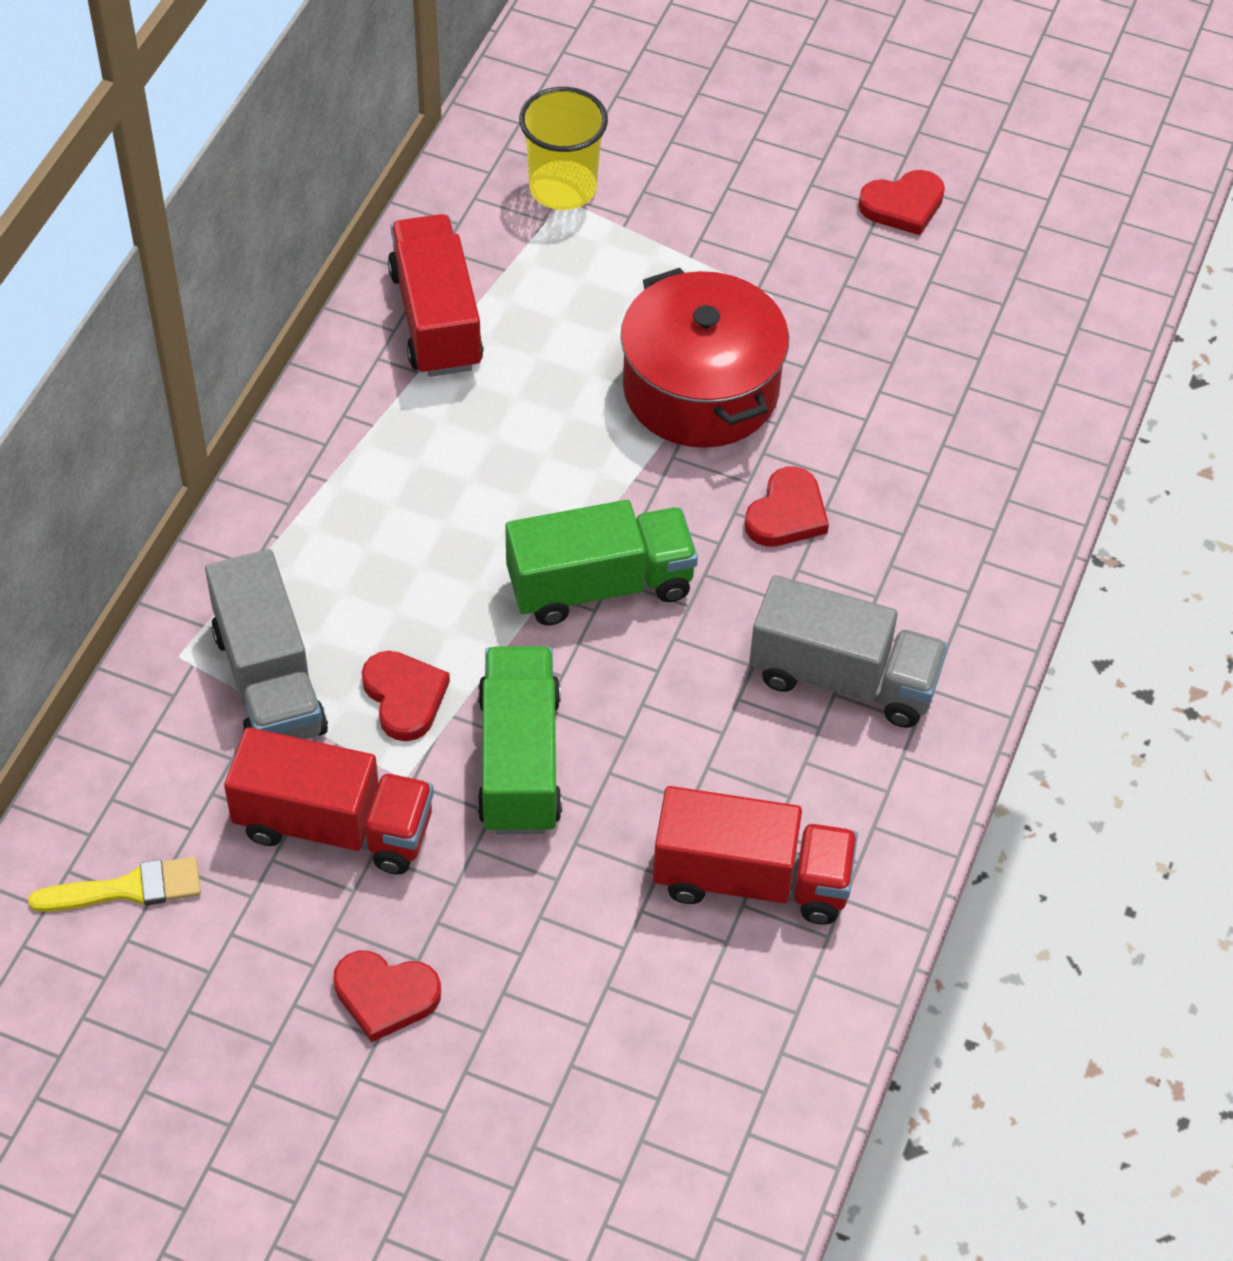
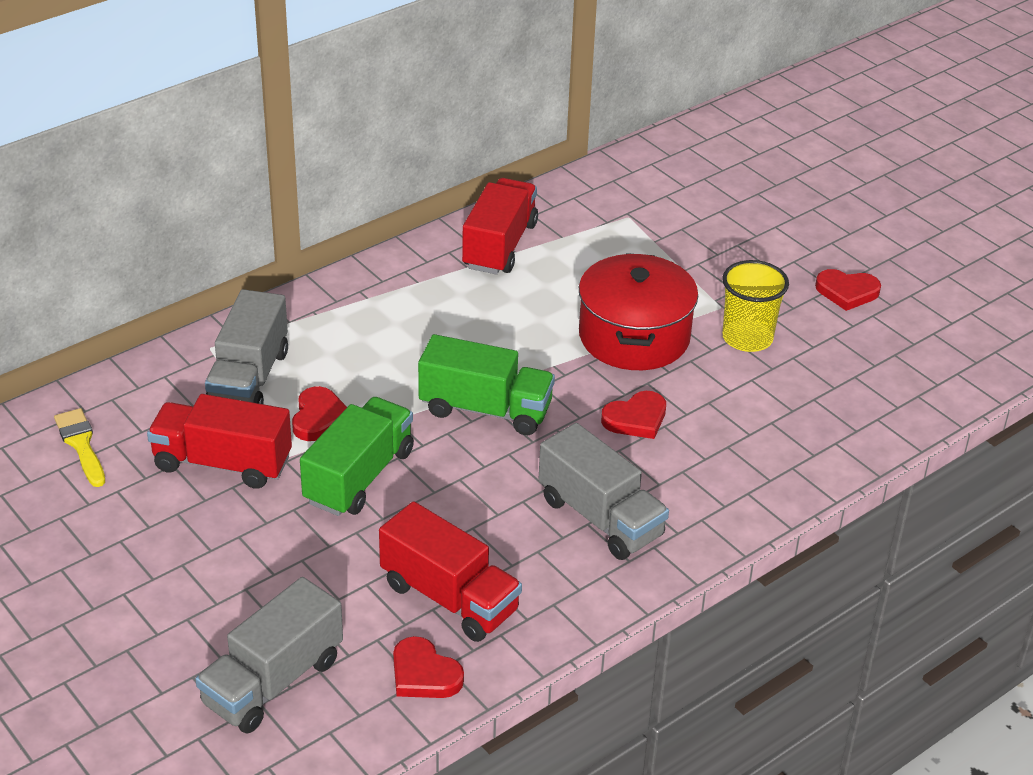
camera: 30 degrees right, 15 degrees down
(127, 889) = (81, 444): yellow brush -> yellow brush turned 135 degrees counterclockwise
(334, 826) = (222, 463): red truck -> red truck turned 150 degrees clockwise
(385, 996) = (175, 559): red heart -> red heart (424, 674)
(563, 188) = (632, 210): yellow cup -> yellow cup (747, 338)
(633, 1102) = (273, 682): none -> grey truck

